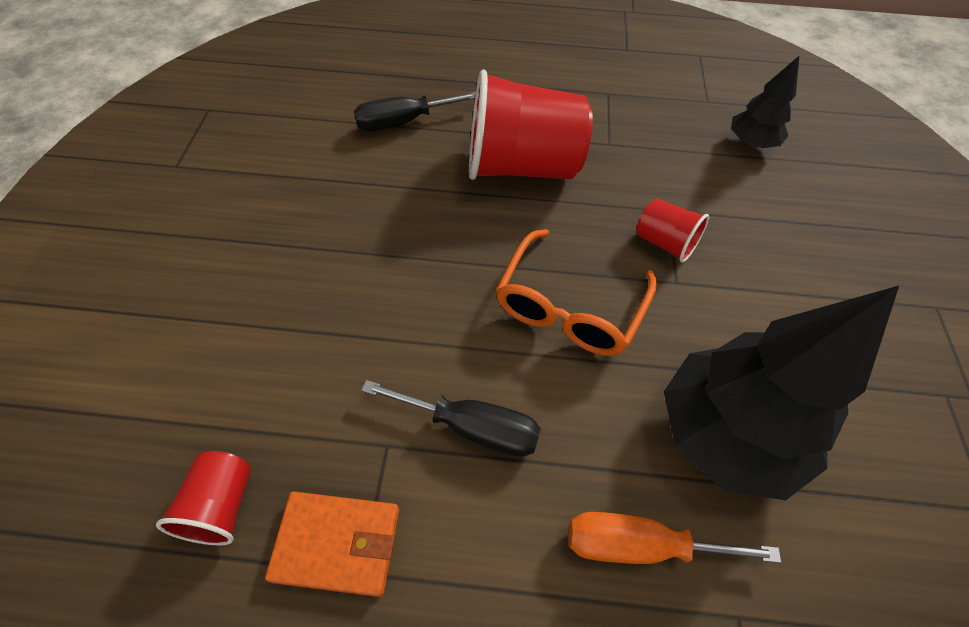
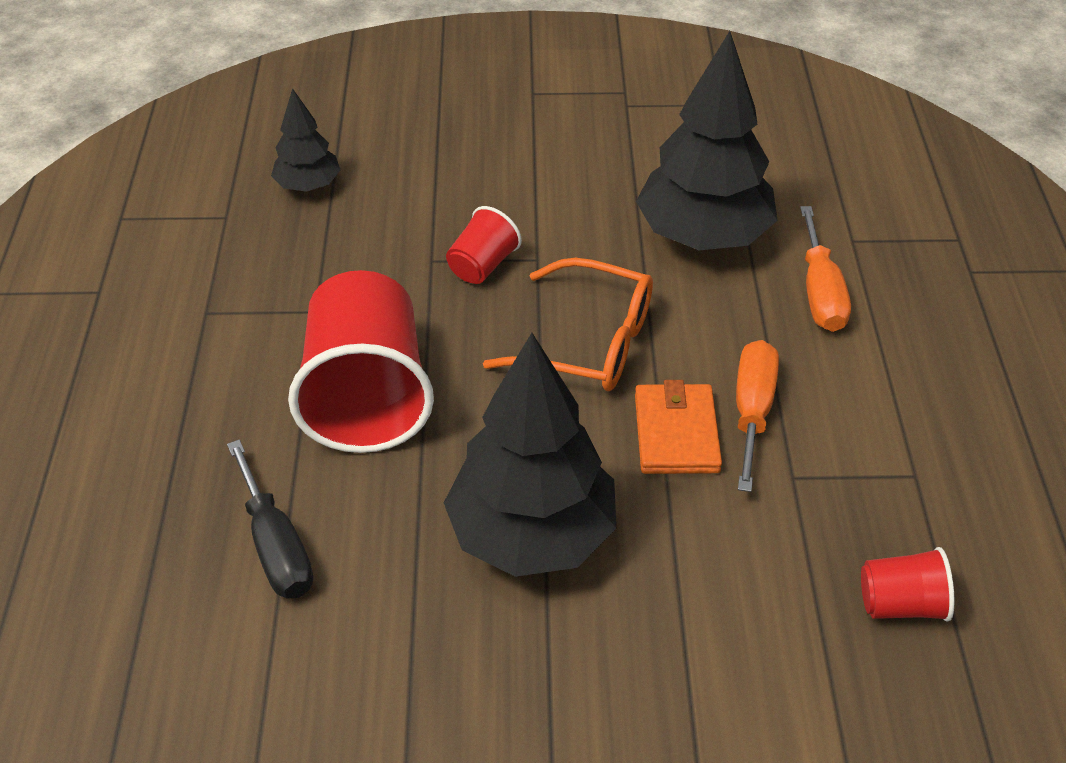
camera: 95 degrees left, 10 degrees down
(337, 544) = (898, 497): orange wallet -> orange wallet (676, 433)
(376, 246) = (532, 535): none -> black tree
(472, 427) = (752, 411): black screwdriver -> orange screwdriver

